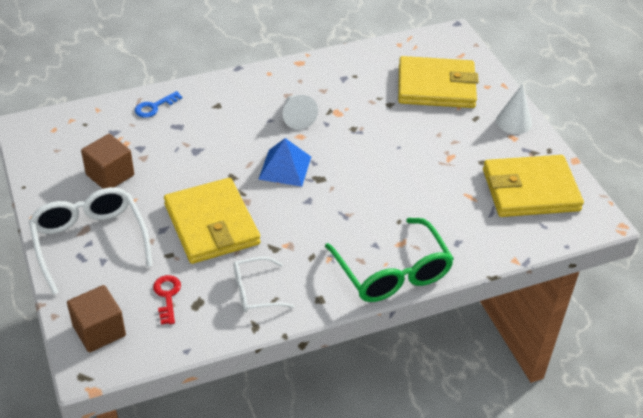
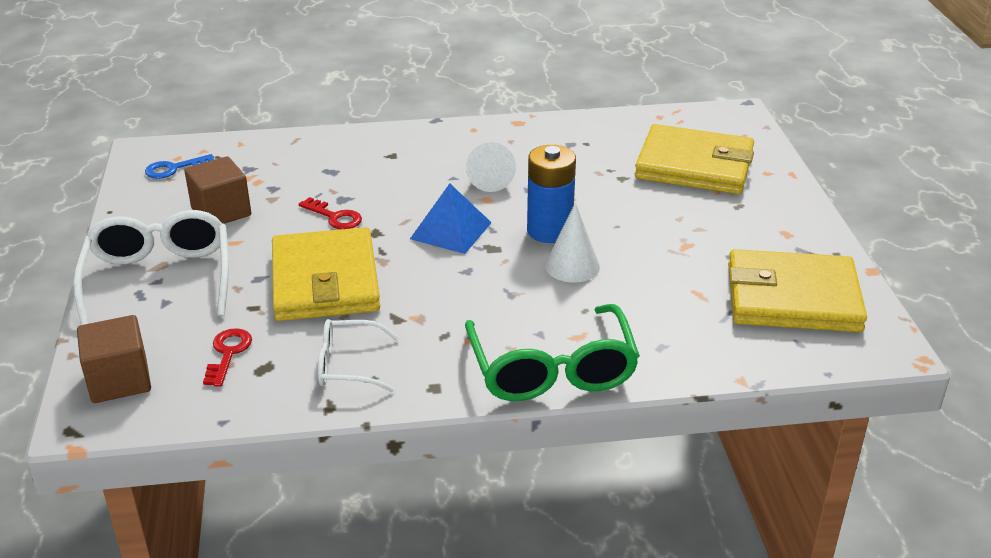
camera: 15 degrees right, 10 degrees down
(154, 107) = (311, 148): blue key -> blue key (174, 169)
(197, 168) = (335, 217): none -> red key
(354, 158) = (549, 231): none -> blue battery
(514, 122) = (793, 216): white cone -> white cone (572, 266)

